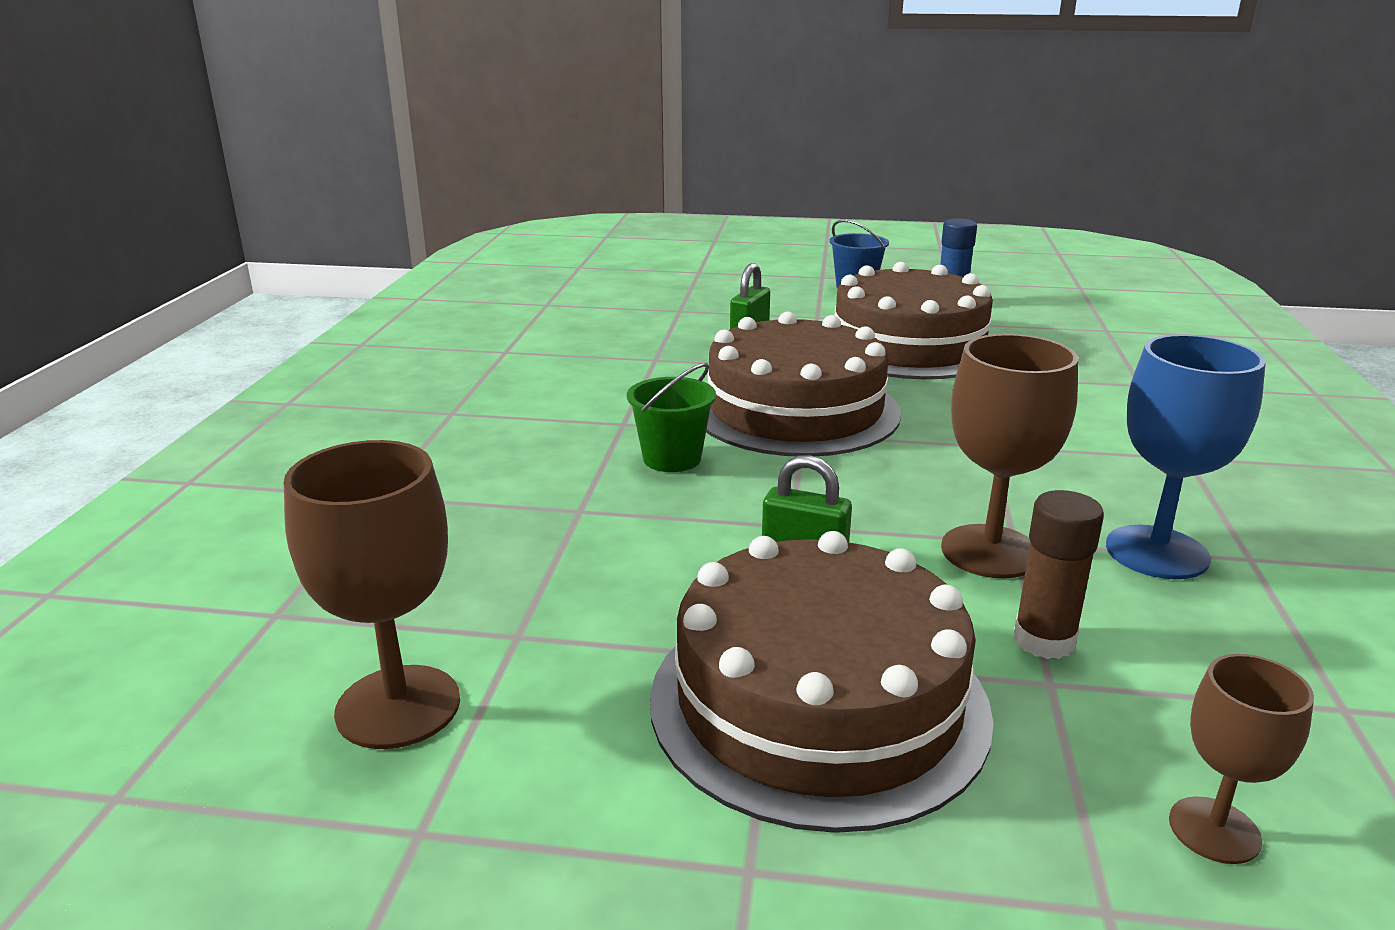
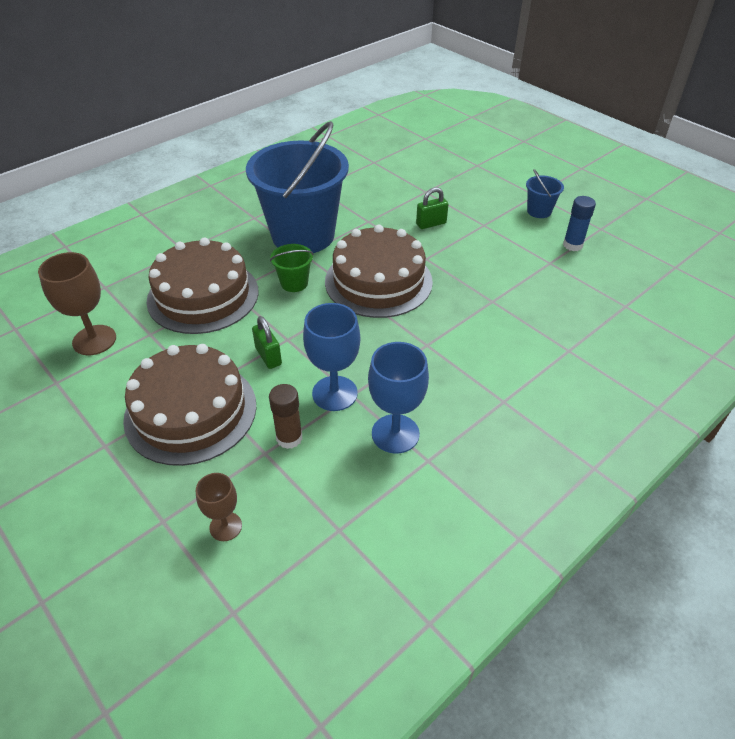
camera: 40 degrees right, 20 degrees up
(581, 404) = (303, 235): none -> blue bucket
(908, 345) = (495, 266): brown cake -> brown cake (203, 296)
(990, 551) = (334, 393): brown goblet -> blue goblet

